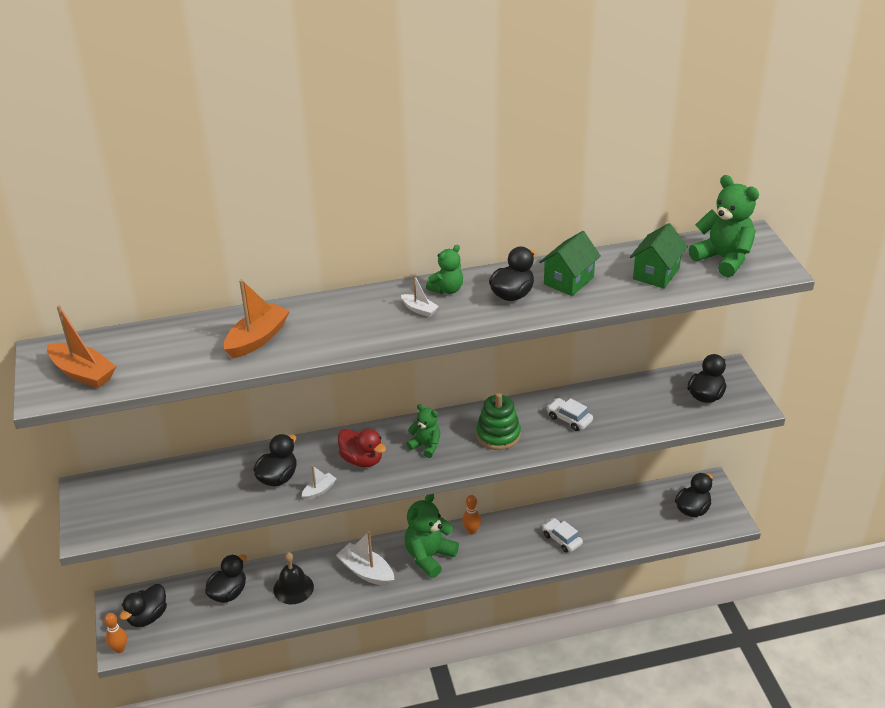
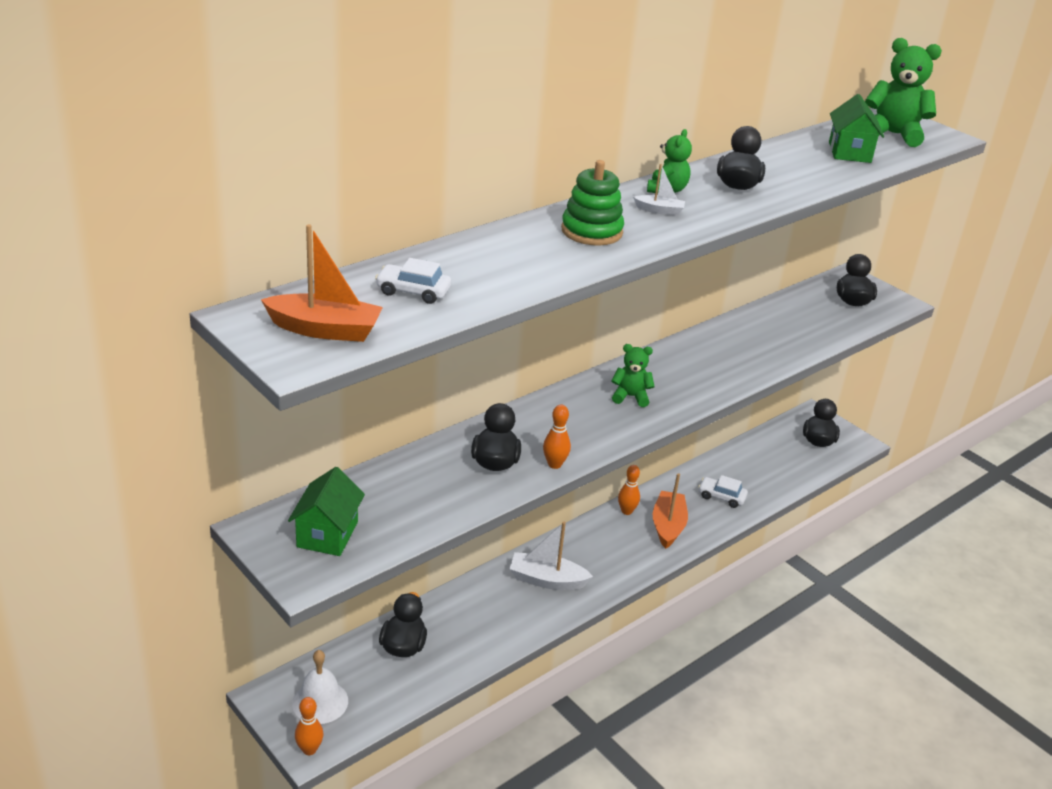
camera: 30 degrees left, 5 degrees down
(147, 617) = (320, 702): black duck -> white bell
(257, 339) = (510, 262): orange boat -> orange boat (668, 526)
(293, 588) = (477, 619): black bell -> none
(319, 490) = (554, 464): white boat -> orange bowling pin
(362, 460) = (574, 424): red duck -> none
(429, 556) = (602, 547): green teddy bear -> none
(498, 435) = (694, 372): green stacking toy -> green stacking toy (591, 231)
(568, 280) = (777, 167): green house -> green house (327, 534)
(569, 419) = (749, 344): white car -> white car (413, 291)

